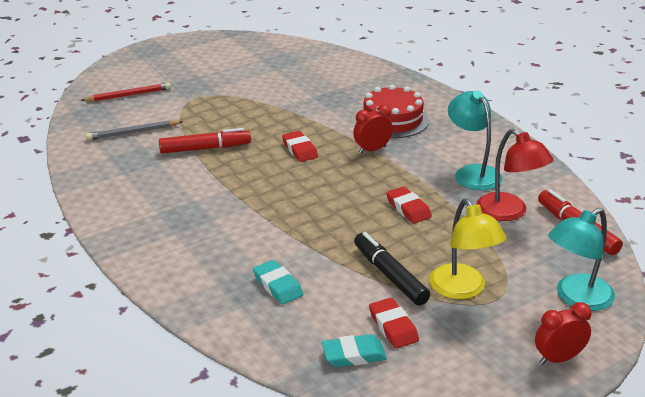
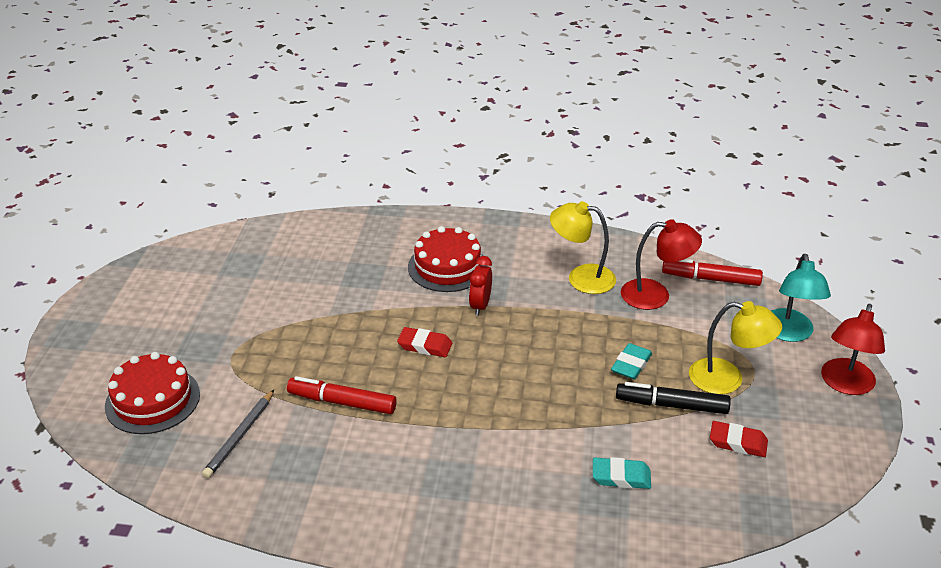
camera: 50 degrees left, 5 degrees up
(129, 95) = (152, 400): red pencil -> red cake
(205, 148) = (342, 402): red marker -> red marker turned 105 degrees counterclockwise
(354, 355) = (752, 484): turquoise eraser -> turquoise eraser (631, 365)
(408, 208) = (592, 340): red eraser -> none
(472, 173) = (581, 277): turquoise lamp -> yellow lamp
(558, 358) = (845, 384): red clock -> red lamp

